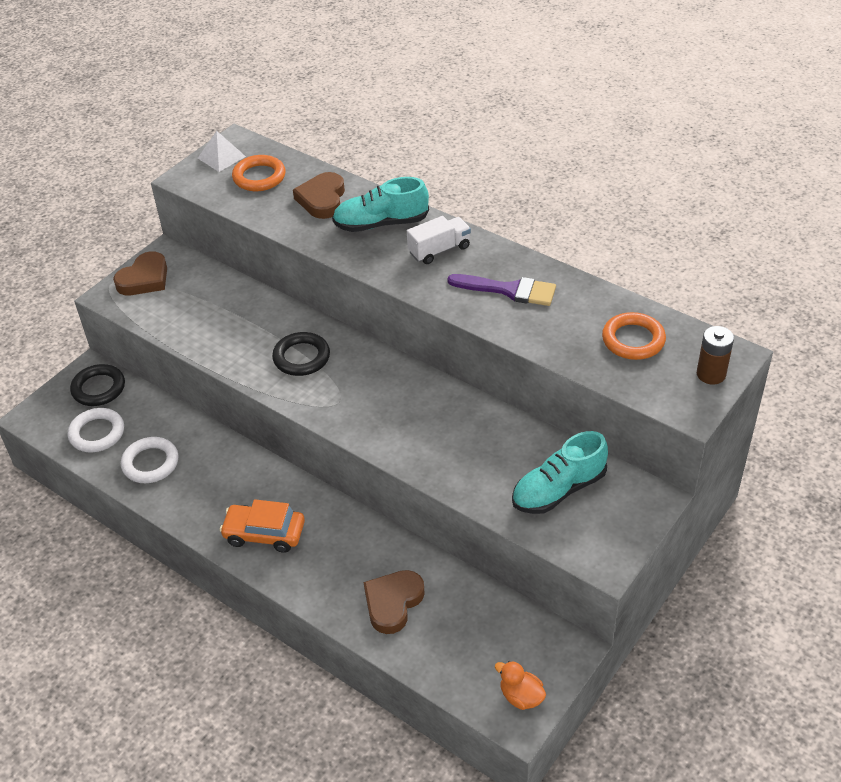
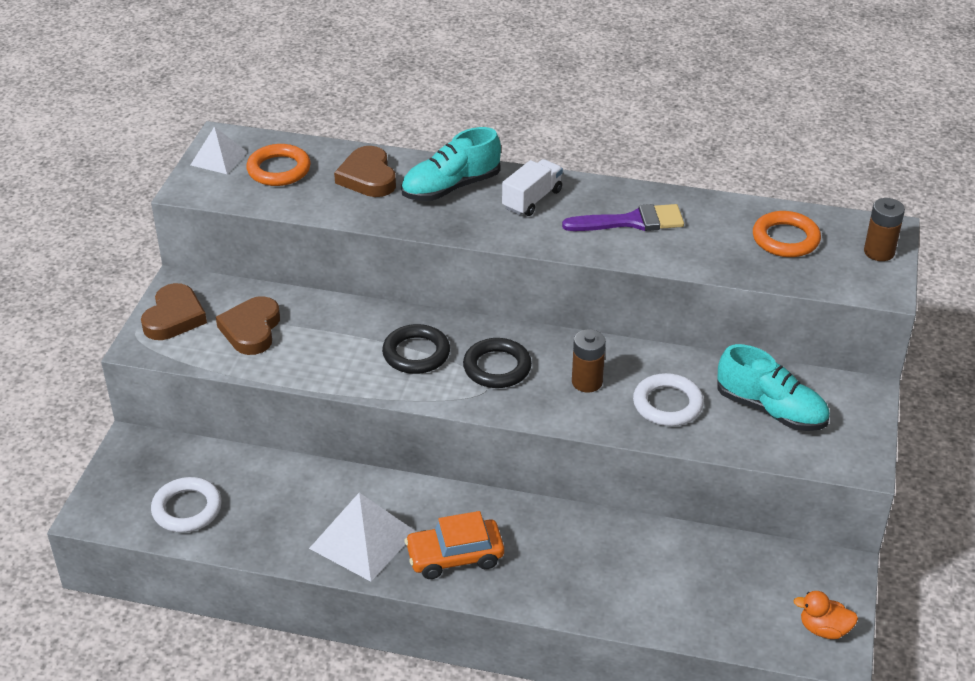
camera: 25 degrees left, 5 degrees down
(98, 388) = (156, 460): black ring -> black ring (497, 367)
(150, 463) = (274, 522): white ring -> white ring (667, 404)
(205, 497) = (363, 539): none -> white pyramid
(393, 603) = (638, 582): brown heart -> brown heart (251, 330)
(420, 420) = (587, 382): none -> brown battery
(558, 490) = (771, 410): turquoise shoe -> turquoise shoe turned 90 degrees counterclockwise

